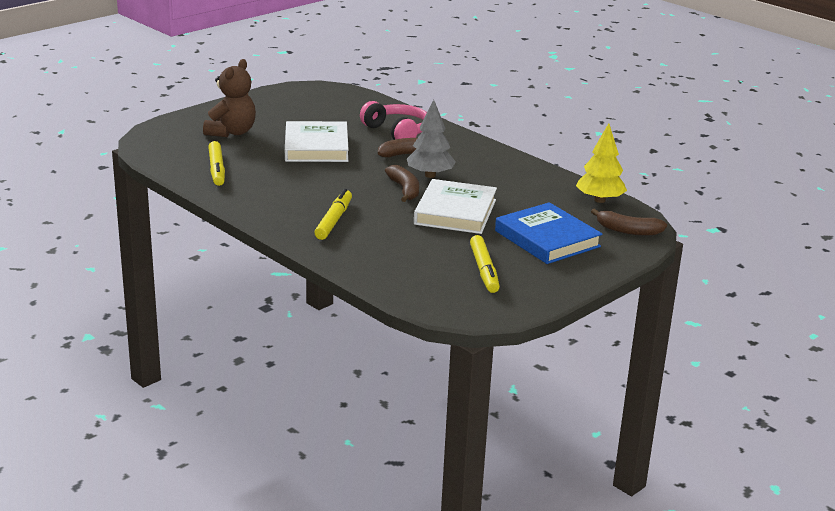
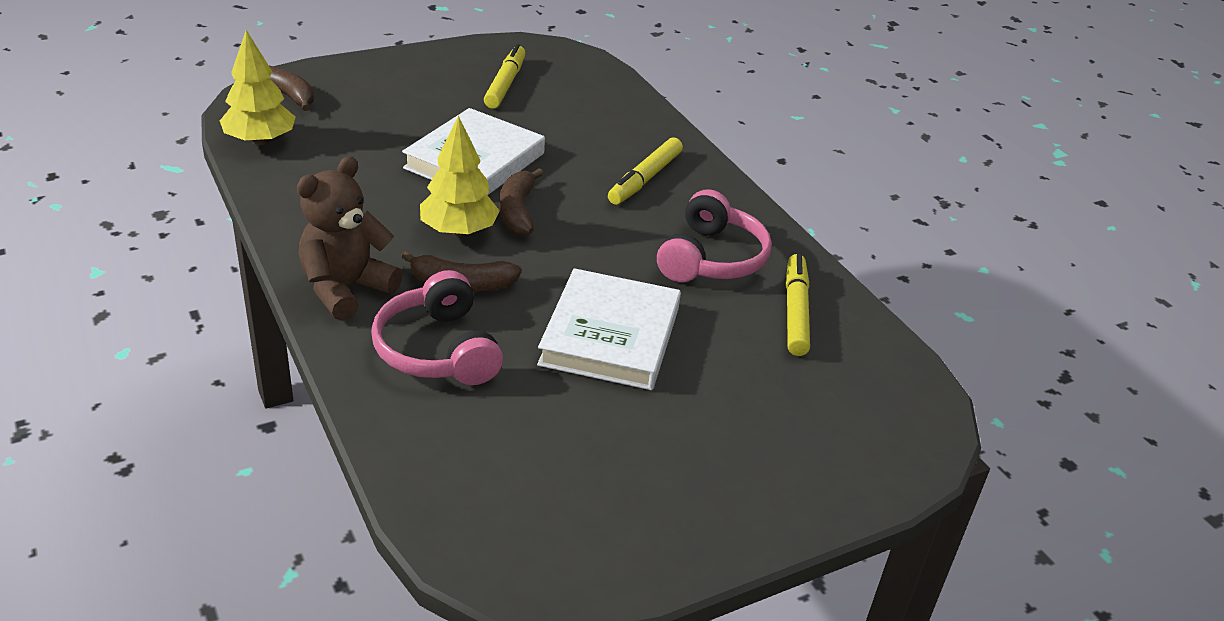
camera: 165 degrees left, 10 degrees up
(231, 132) = (759, 414): brown teddy bear -> brown teddy bear (346, 289)
(272, 185) = (711, 258): none -> pink headphones
(430, 175) = (459, 231): grey tree -> yellow tree
(547, 239) = (395, 104): blue book -> none

